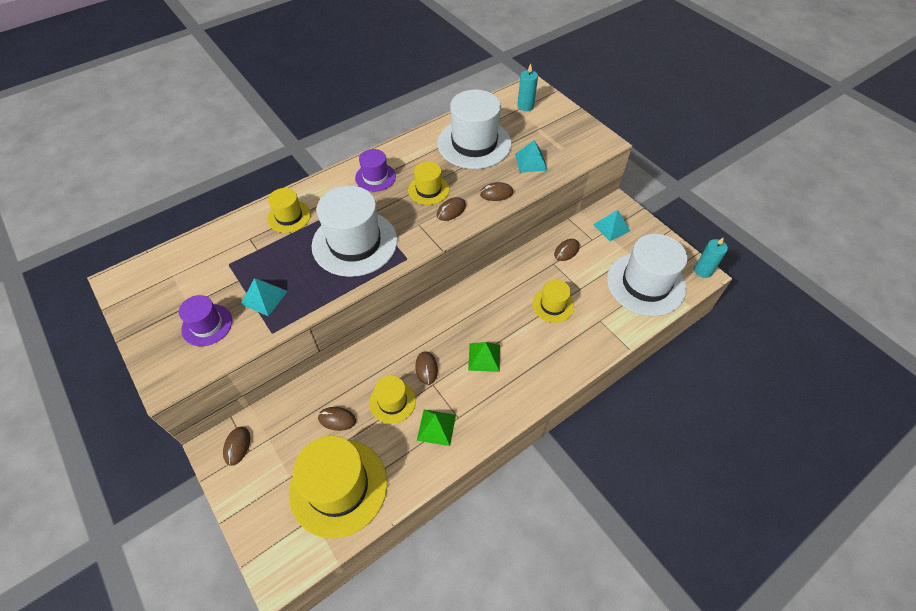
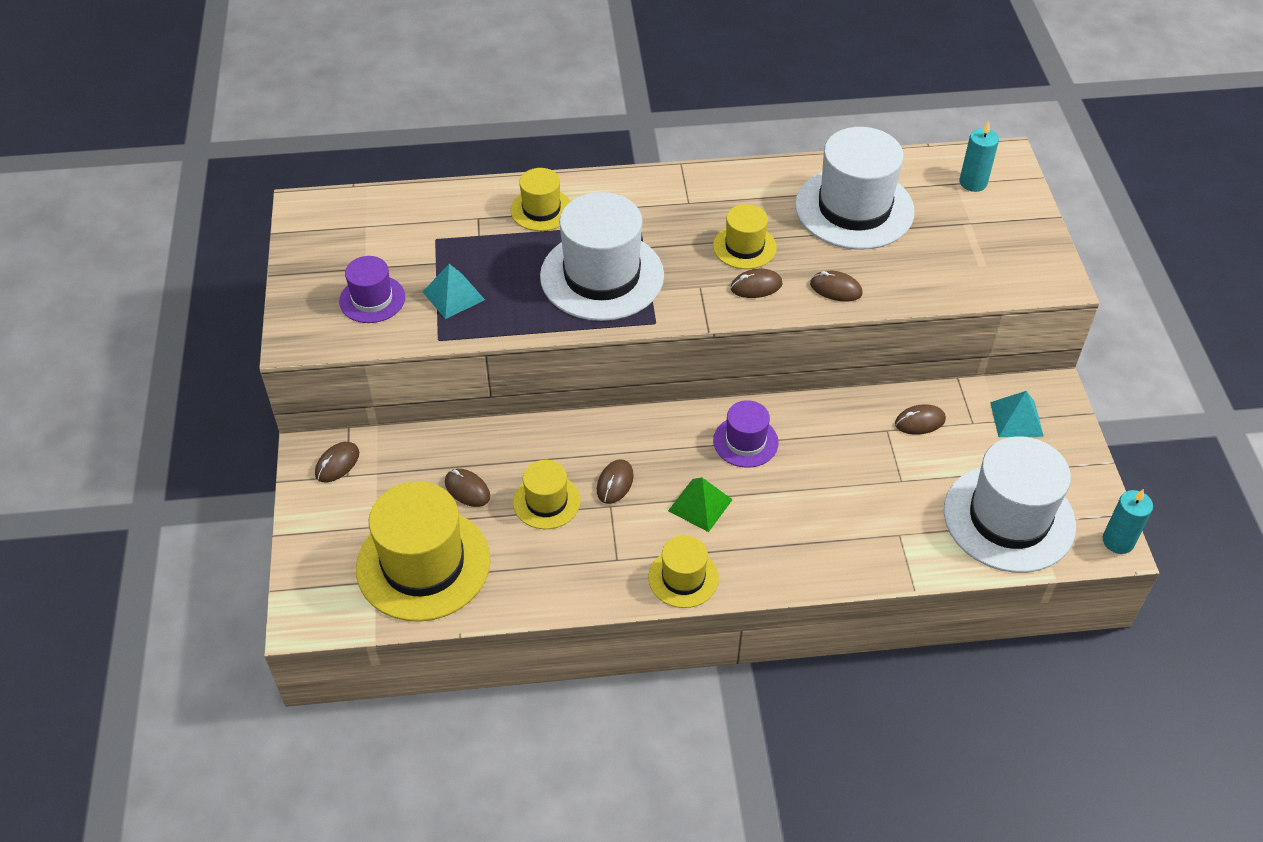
camera: 30 degrees right, 5 degrees down
(375, 177) = (684, 202): purple hat -> purple hat (745, 441)
(436, 427) = (581, 557): green pyramid -> none
(531, 162) = (919, 265): turquoise pyramid -> none
(553, 305) = (844, 484): yellow hat -> yellow hat (683, 578)

